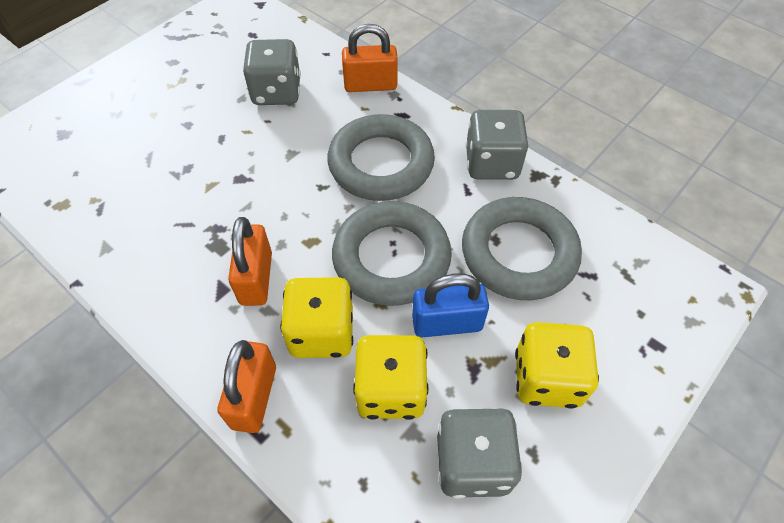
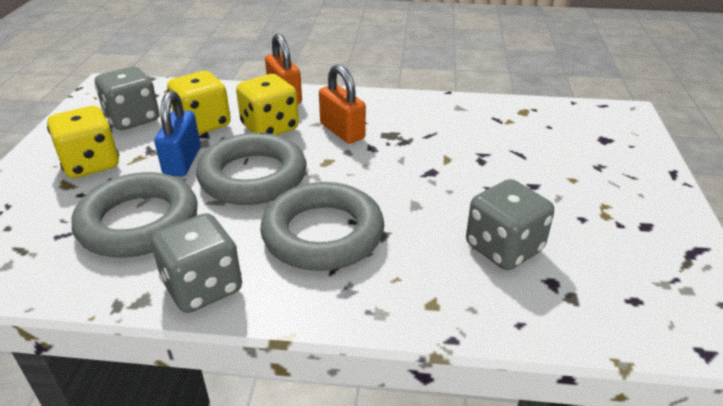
camera: 145 degrees right, 20 degrees down
(370, 85) = (418, 309): orange padlock -> none
(447, 323) = (182, 161): blue padlock -> blue padlock turned 45 degrees counterclockwise

